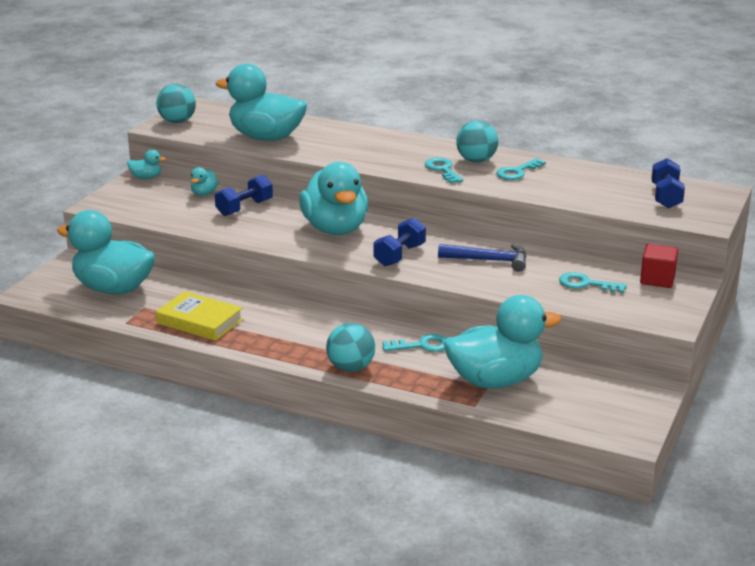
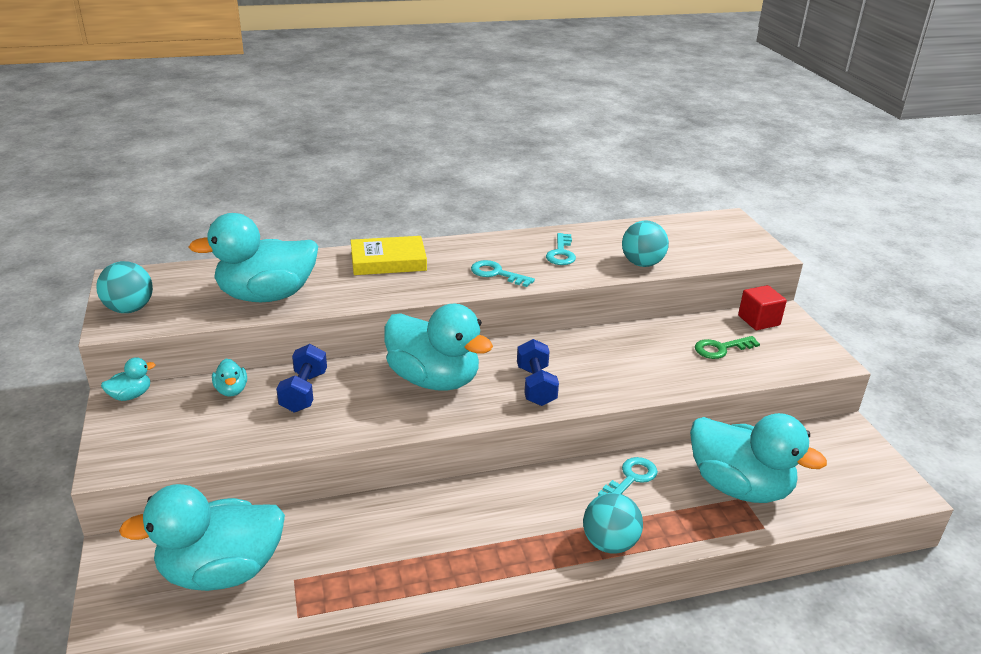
camera: 40 degrees left, 5 degrees up
(200, 321) = (384, 566): yellow book -> yellow book (388, 261)
(476, 160) = (510, 253): turquoise ball -> turquoise ball (642, 264)
(489, 260) = (616, 357): blue hammer -> none
(495, 381) = (739, 487): turquoise duck -> turquoise duck turned 90 degrees clockwise
(586, 284) = (721, 349): turquoise key -> green key
(666, 197) = (704, 238): blue dumbbell -> none

